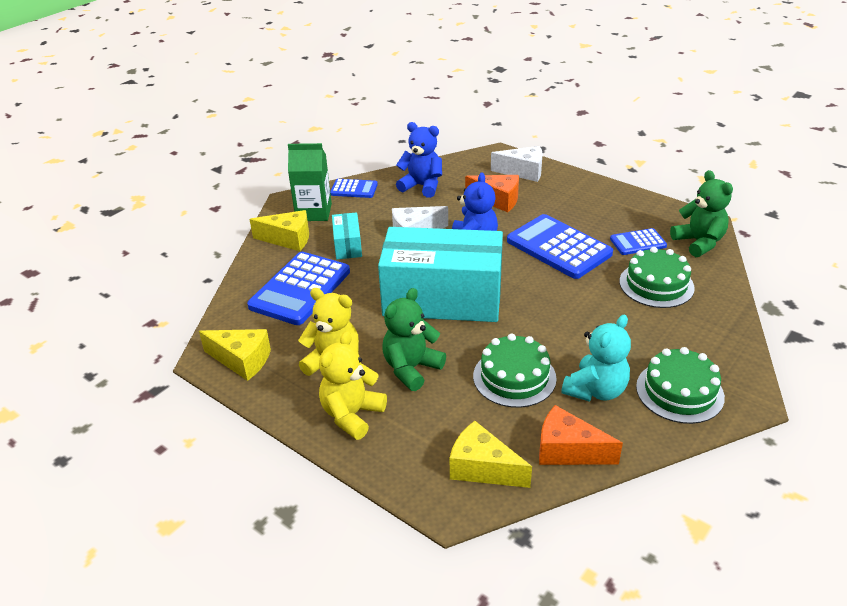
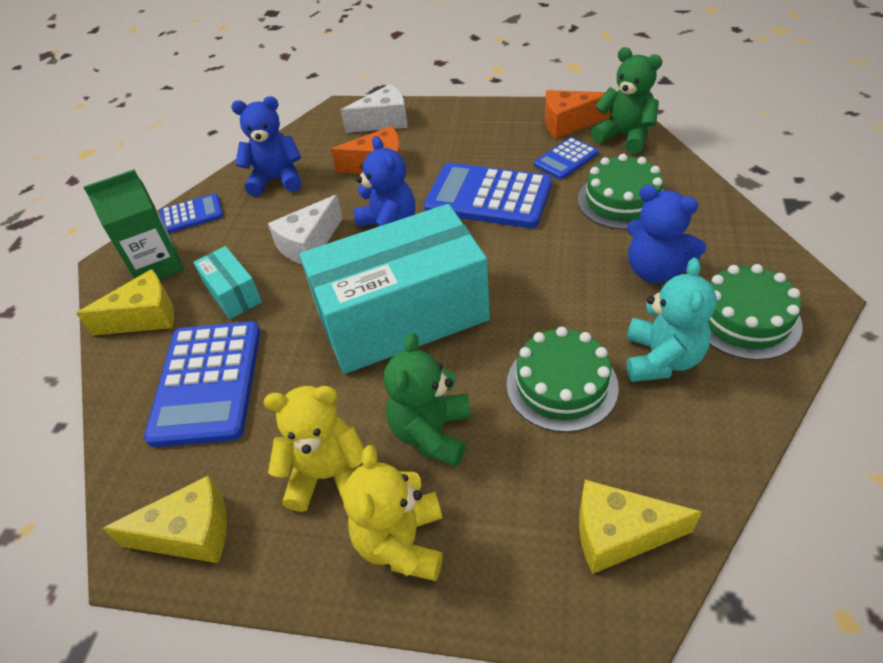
camera: 25 degrees left, 10 degrees up
(568, 450) = (693, 455): orange cheese -> orange cheese (568, 123)
(641, 337) = (655, 270): none -> blue teddy bear

